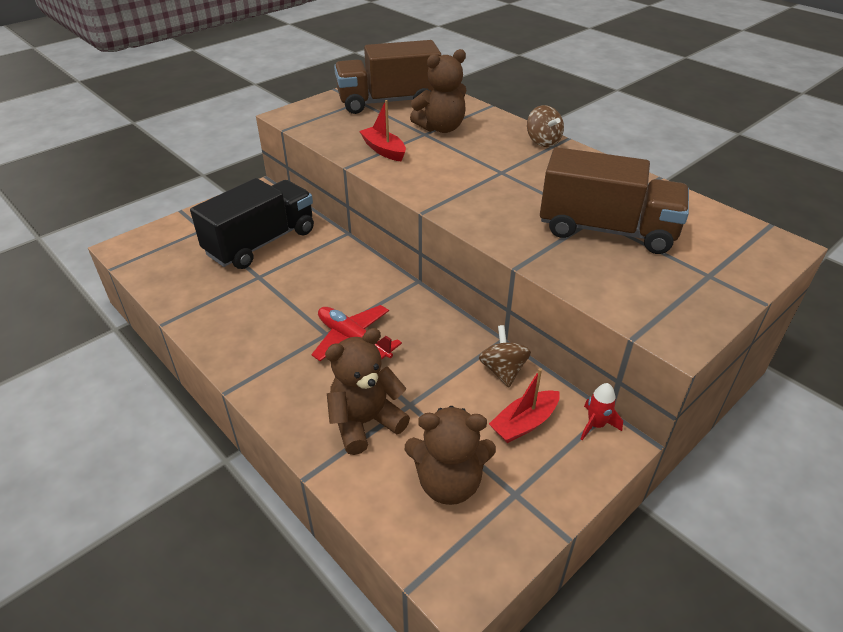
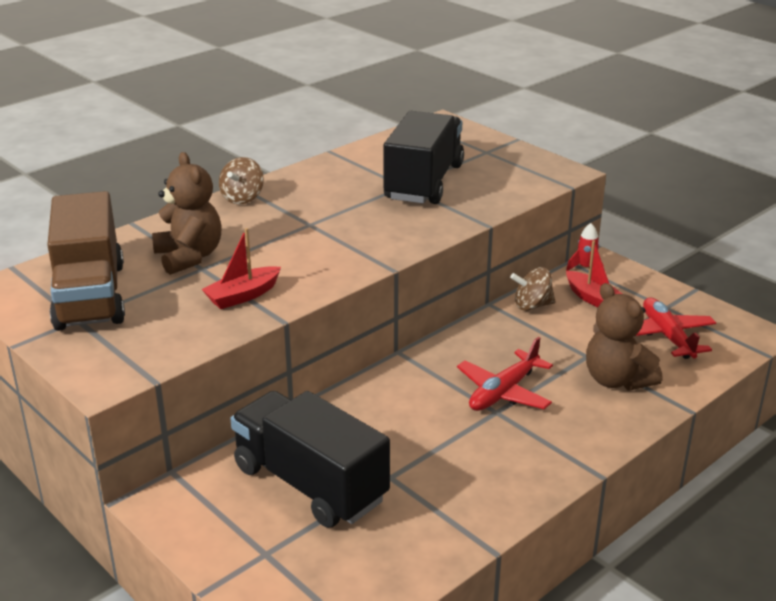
camera: 90 degrees left, 10 degrees down
(449, 482) = (667, 336): brown teddy bear -> red plane
(543, 141) = (242, 198): brown spinning top -> brown spinning top turned 135 degrees clockwise
(606, 230) = (424, 182): brown truck -> black truck

